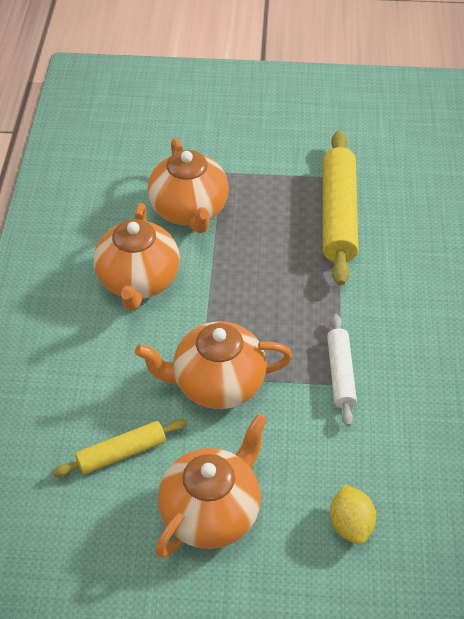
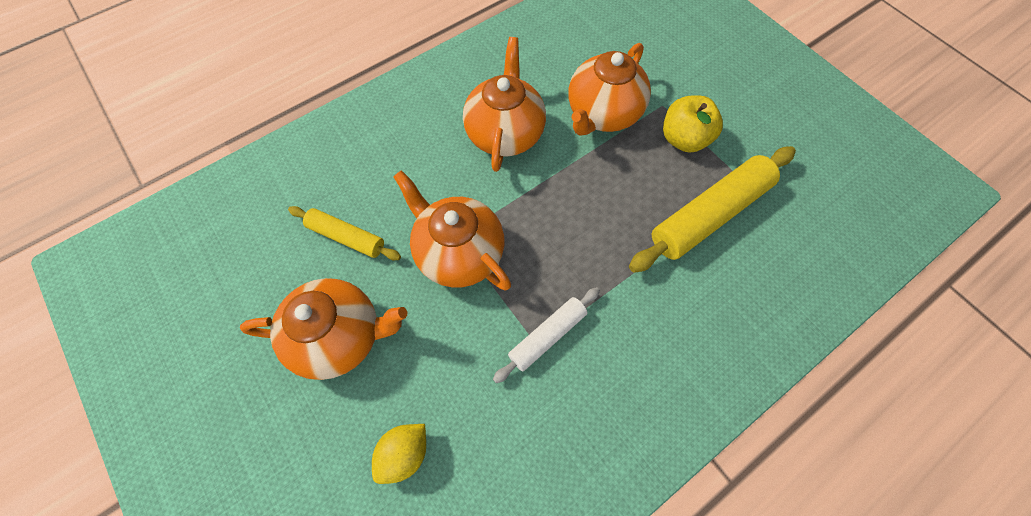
camera: 50 degrees right, 15 degrees up
(138, 281) = (505, 133): orange teapot -> orange teapot turned 135 degrees clockwise
(263, 182) = (684, 139): none -> yellow apple

